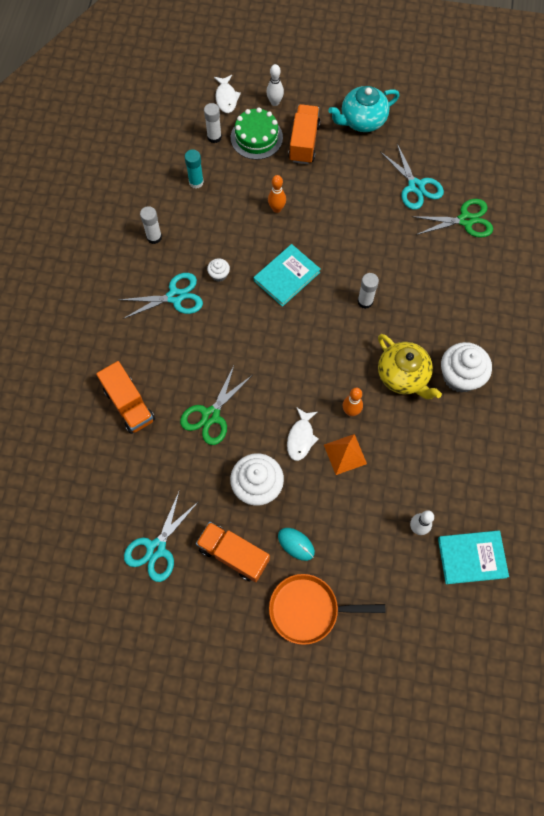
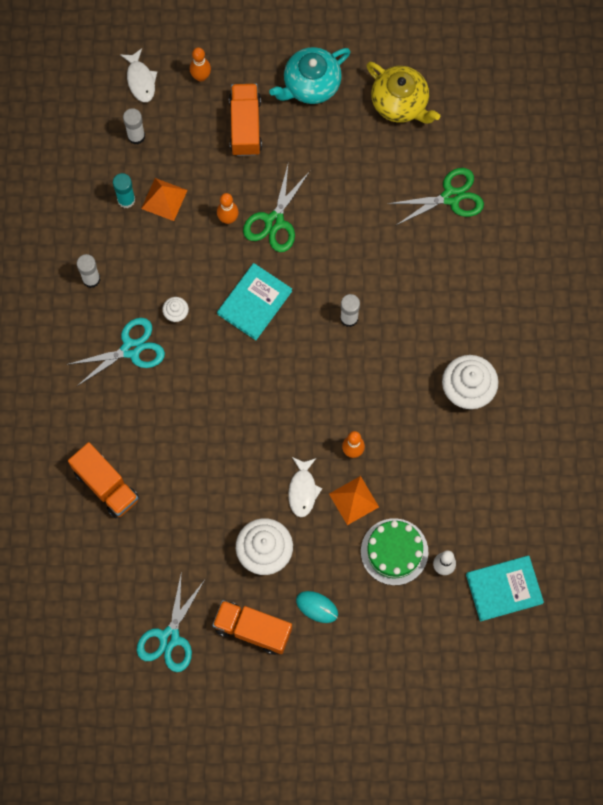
camera: 10 degrees left, 5 degrees up
(211, 415) = (199, 482): green scissors -> green scissors (274, 221)
(227, 186) = (164, 199): none -> orange pyramid
(256, 137) = (187, 128): green cake -> green cake (394, 551)
(275, 102) = (201, 76): white bowling pin -> orange bowling pin
(308, 609) = (341, 672): orange pan -> none
(403, 376) = (404, 400): yellow teapot -> yellow teapot (400, 103)
(415, 186) = (387, 162): turquoise scissors -> none

